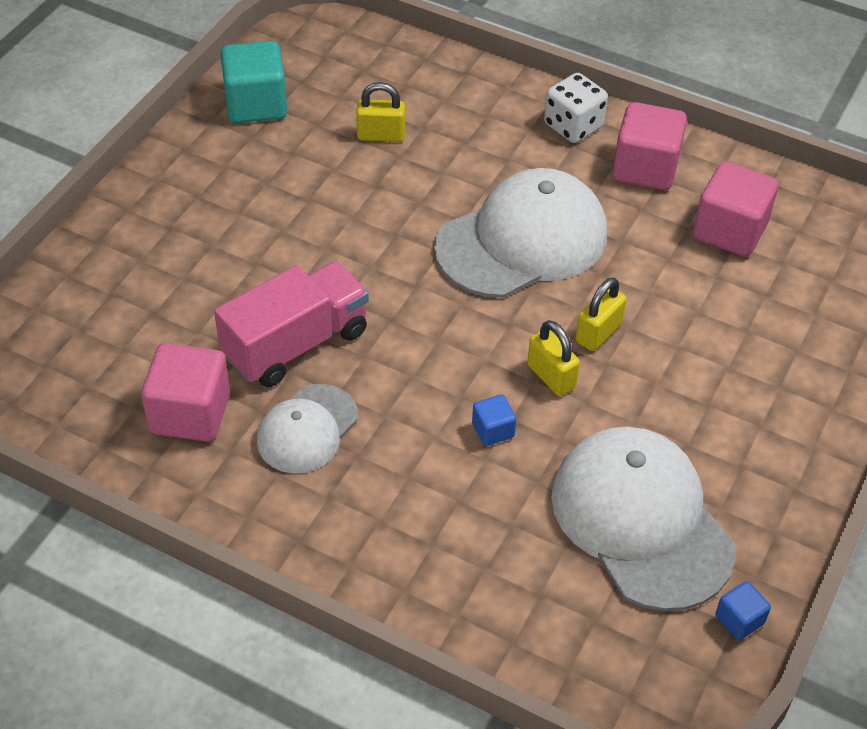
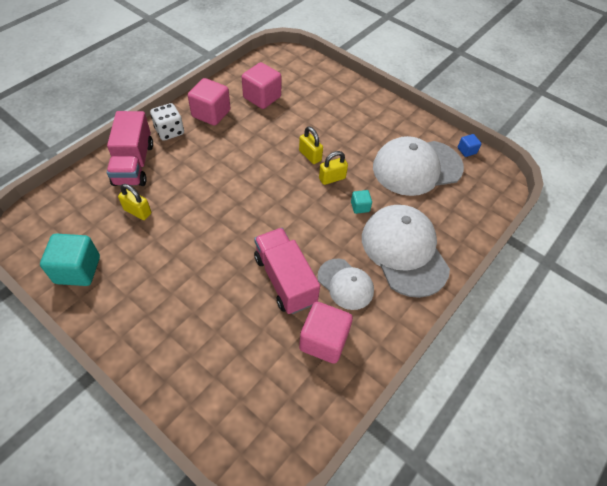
camera: 80 degrees left, 5 degrees up
(381, 135) = (137, 211): yellow padlock -> yellow padlock turned 75 degrees counterclockwise
(479, 104) = (134, 164): none -> pink truck
(493, 430) = (360, 207): blue cube -> turquoise cube
(522, 241) = (242, 169): white cap -> white cap (404, 251)

